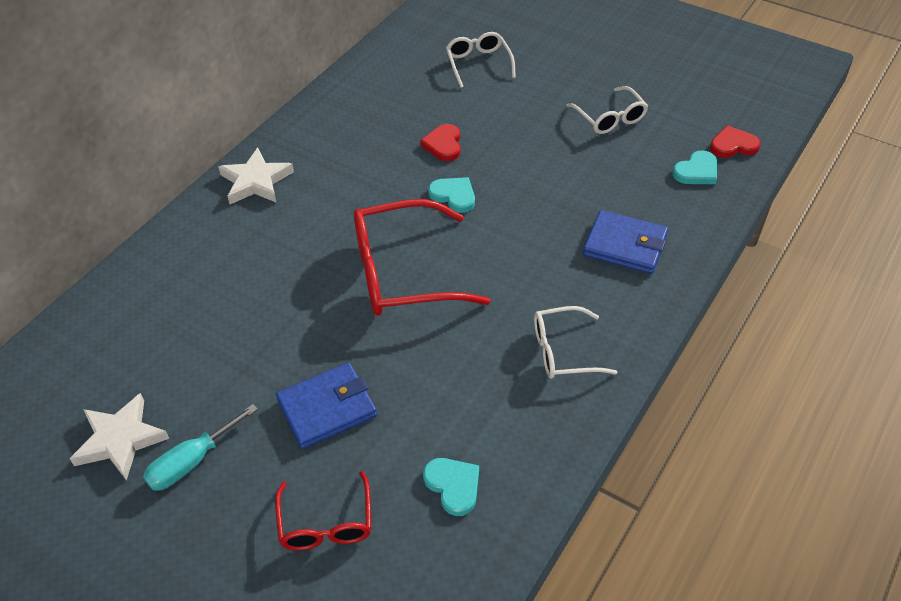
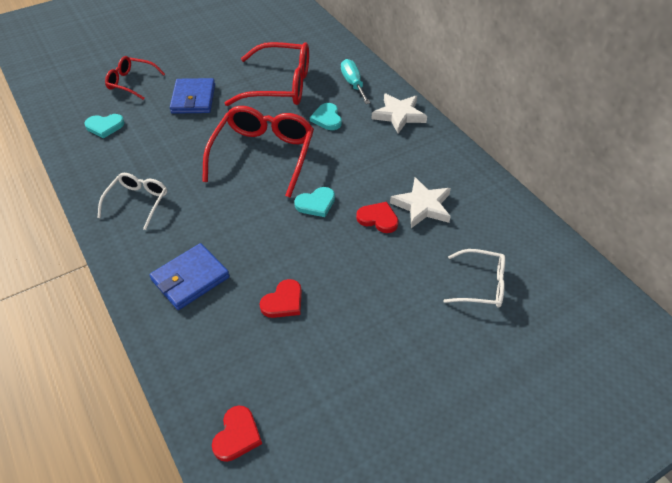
camera: 115 degrees right, 0 degrees up
(120, 439) = (238, 36): white star -> white star (422, 206)
(192, 462) = (205, 53): turquoise screwdriver -> turquoise screwdriver (353, 84)
(244, 319) = (280, 86): none -> red glasses
(594, 170) = (283, 302): none -> red heart
(610, 118) = (342, 350): white glasses -> none
(696, 171) = (227, 379): turquoise heart -> turquoise heart (327, 118)

